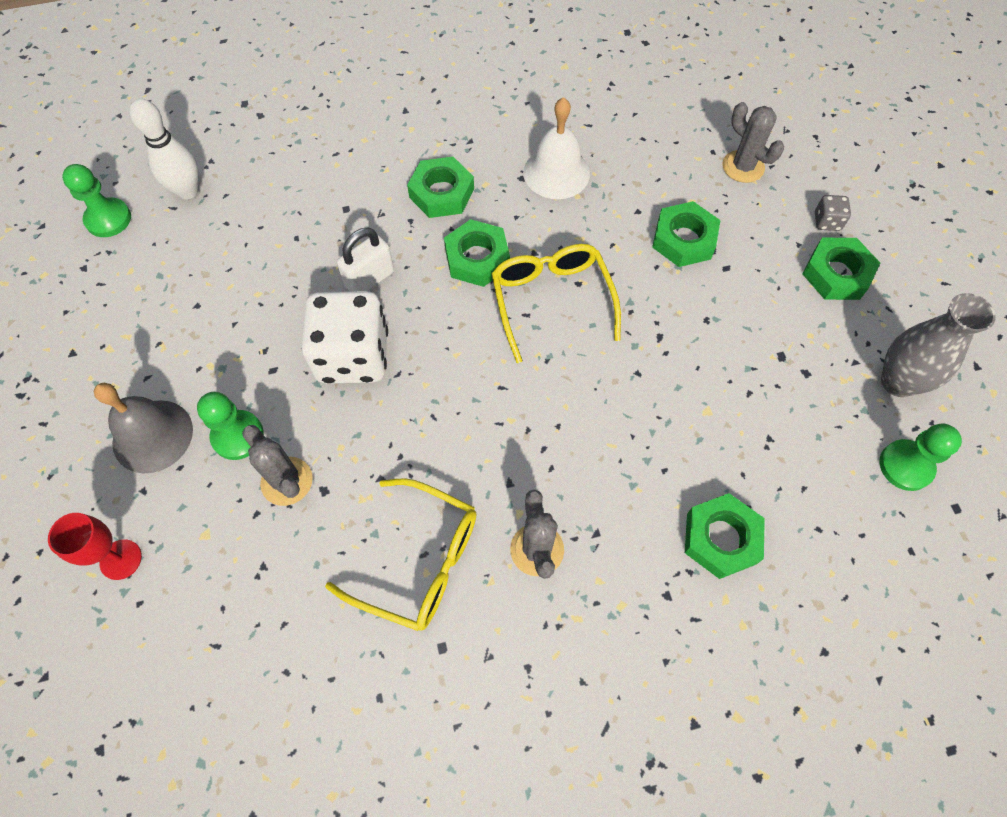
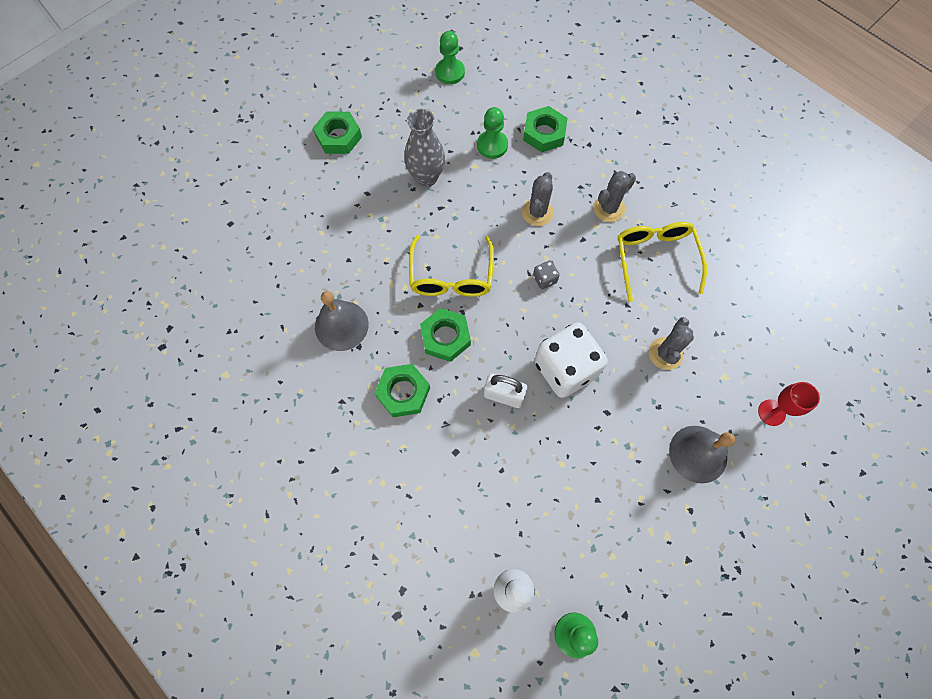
camera: 120 degrees left, 5 degrees up
(238, 436) = (661, 401): green pawn -> green pawn (492, 145)
(551, 301) = (451, 276): yellow glasses -> yellow glasses turned 45 degrees counterclockwise
(556, 173) = (341, 325): white bell -> grey bell
(683, 239) = (358, 224): green nut -> none
(743, 167) = (274, 214): grey cactus -> grey cactus (537, 212)
(827, 222) = (298, 154): grey dice -> grey dice (544, 279)
(898, 382) = (399, 88): grey vase -> grey vase (426, 177)

